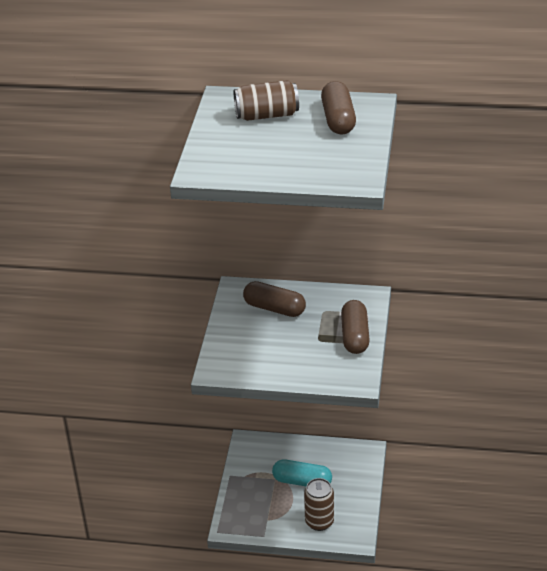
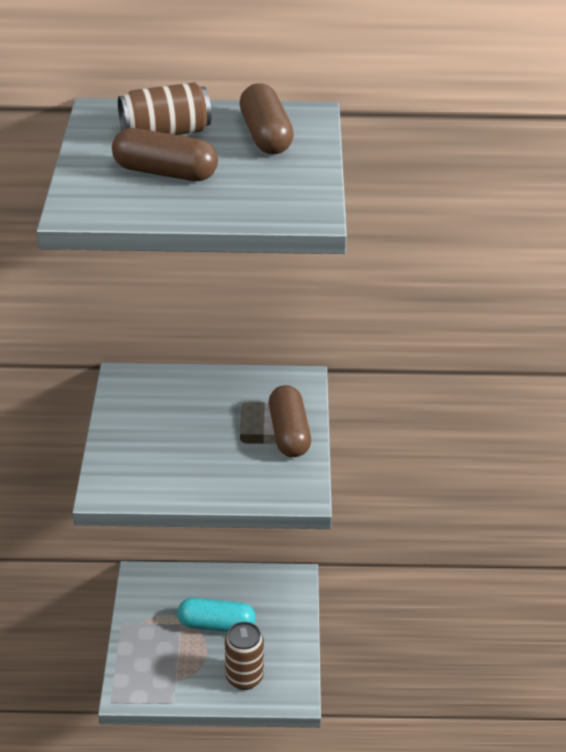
camera: 10 degrees left, 0 degrees up
(274, 308) = (177, 402): brown capsule -> brown capsule (165, 172)

